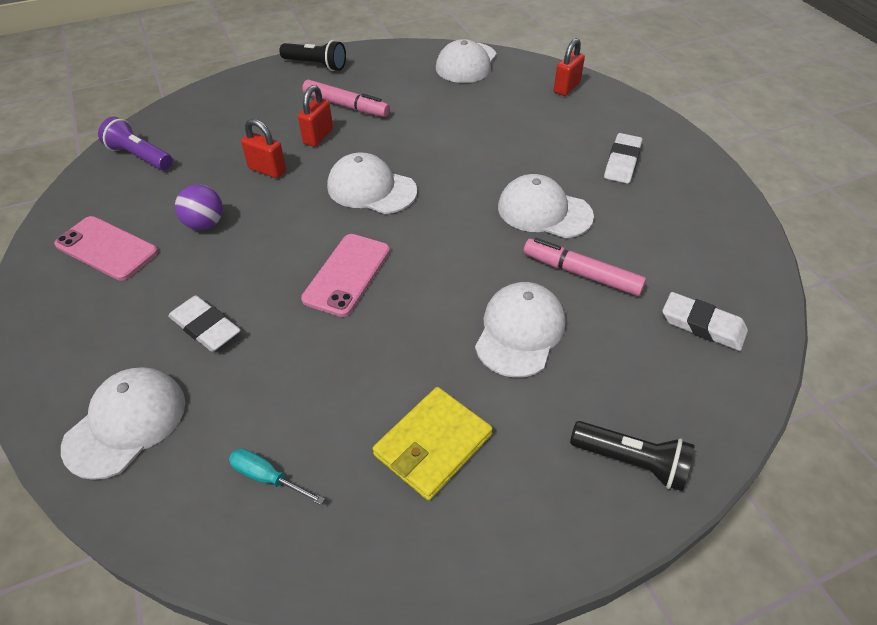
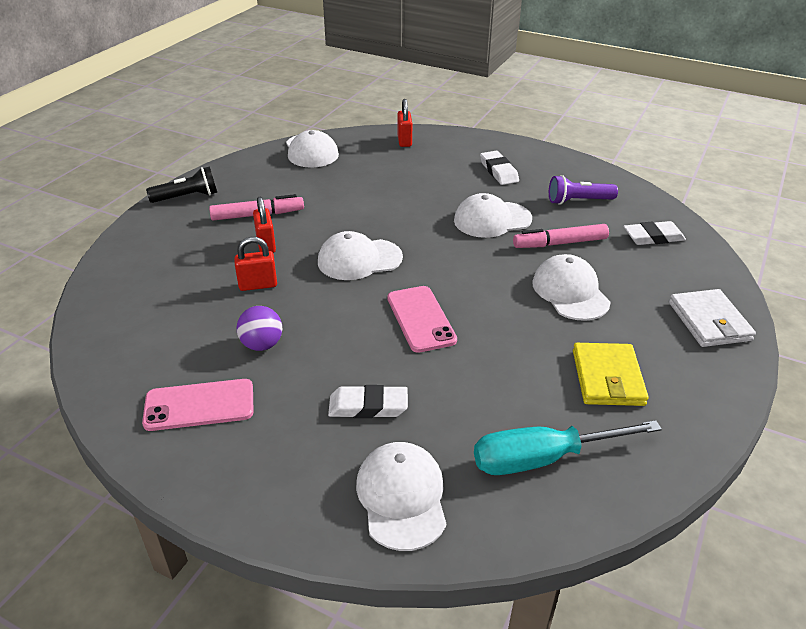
camera: 40 degrees left, 10 degrees down
(139, 156) = (121, 329): purple flashlight -> purple flashlight (578, 201)
(267, 477) = (542, 459): turquoise screwdriver -> turquoise screwdriver, size x2.07
(632, 462) = (709, 321): black flashlight -> white wallet

